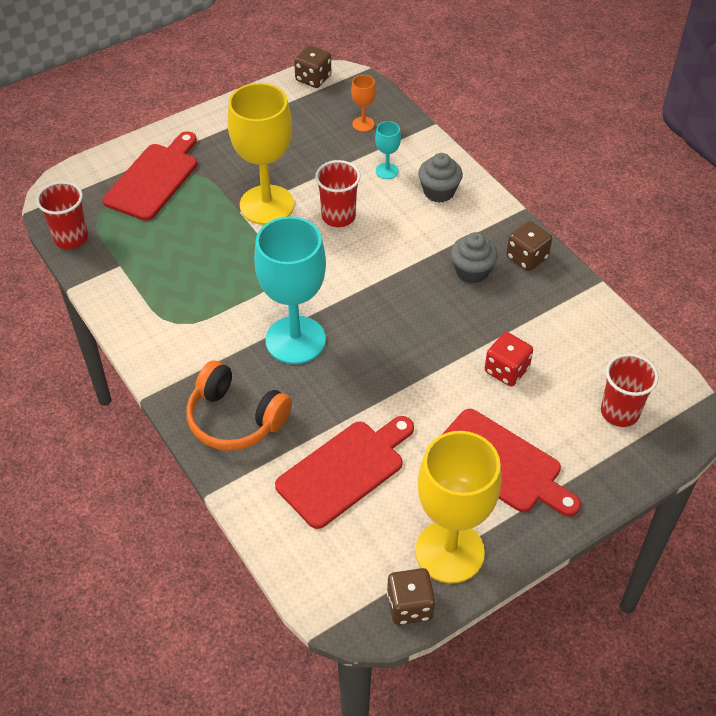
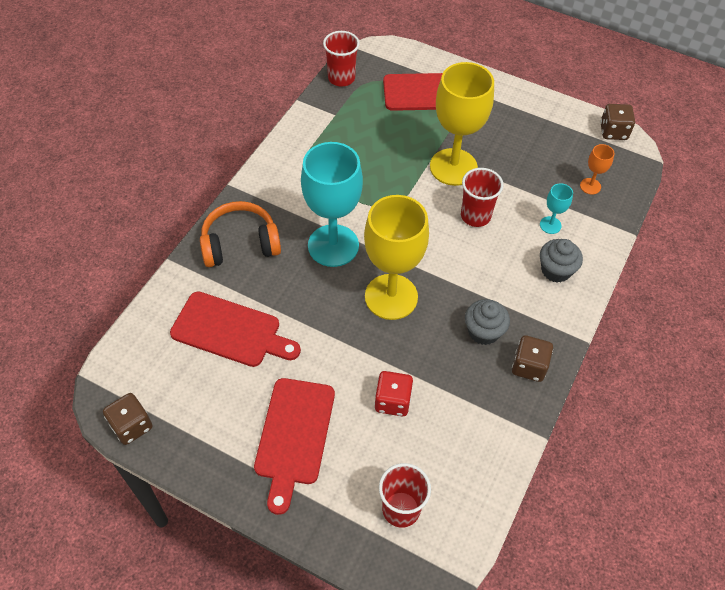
camera: 60 degrees right, 5 degrees up
(235, 419) = (240, 244): orange headphones -> orange headphones turned 75 degrees clockwise
(449, 552) = (192, 433): yellow goblet -> yellow goblet (391, 297)

